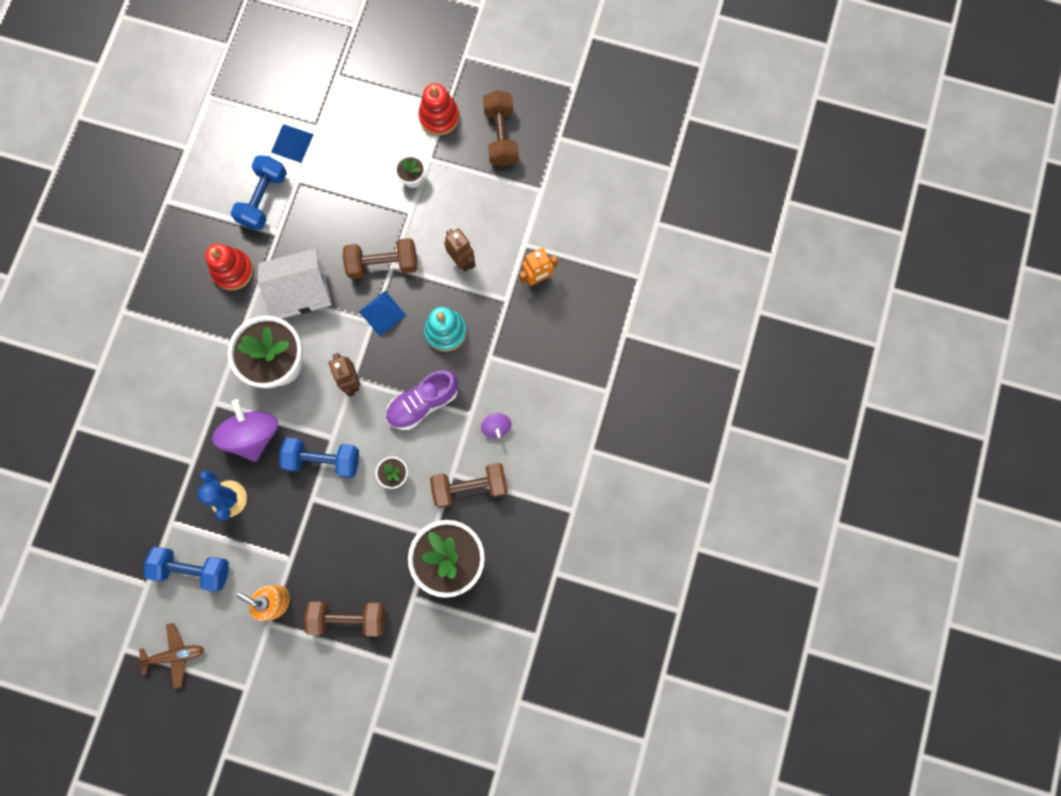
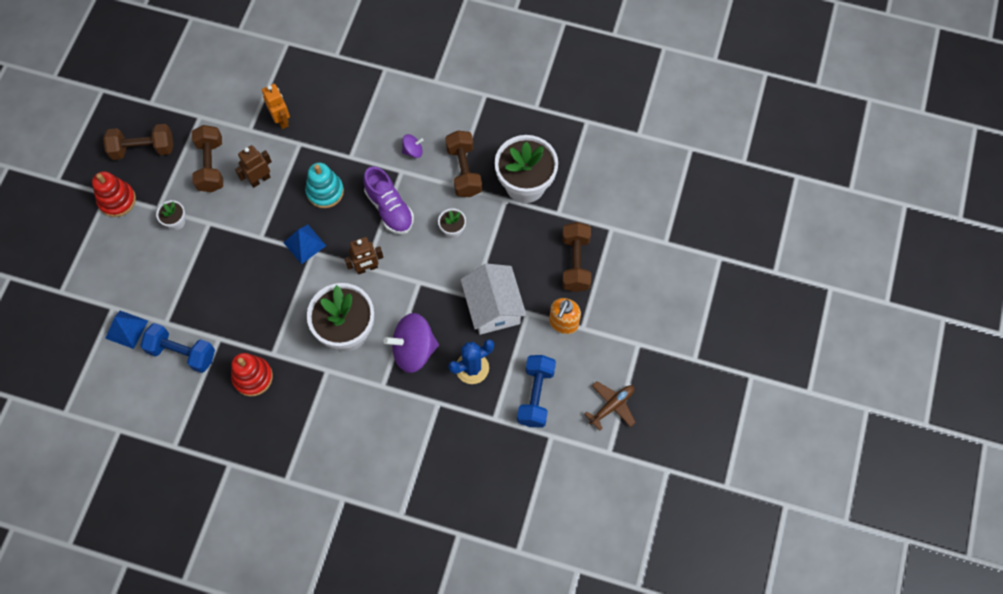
camera: 90 degrees left, 10 degrees down
(175, 655) = (612, 406): brown plane -> brown plane turned 60 degrees clockwise
(301, 291) = (278, 314): white house -> white house (493, 307)
(323, 460) = (438, 289): blue dumbbell -> none
(383, 264) = (257, 245): brown dumbbell -> brown dumbbell (211, 165)

